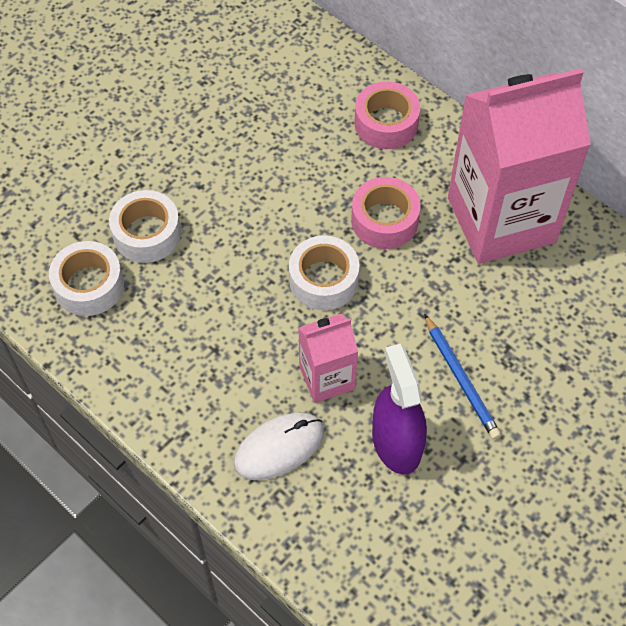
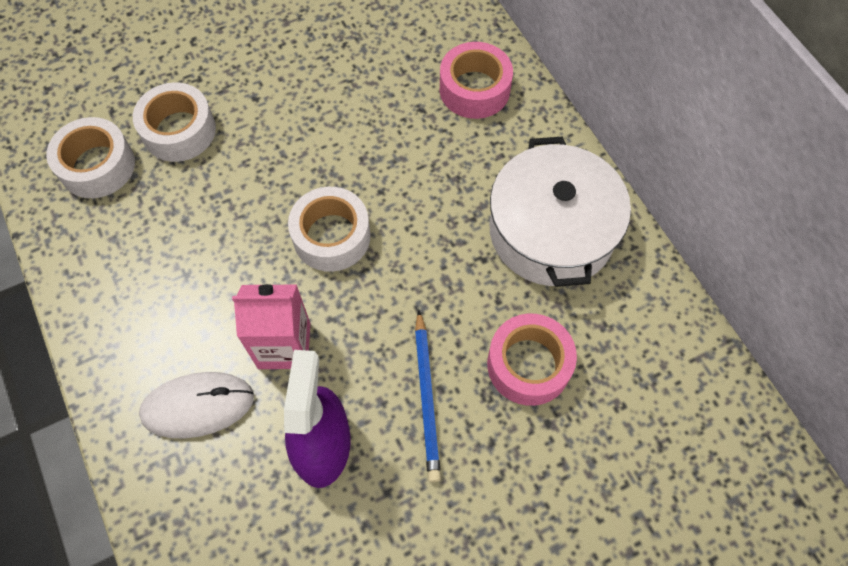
camera: 20 degrees right, 5 degrees up
(384, 220) = (425, 192): pink tape -> pink tape (528, 365)
(501, 220) = (551, 231): pink carton -> white pot

